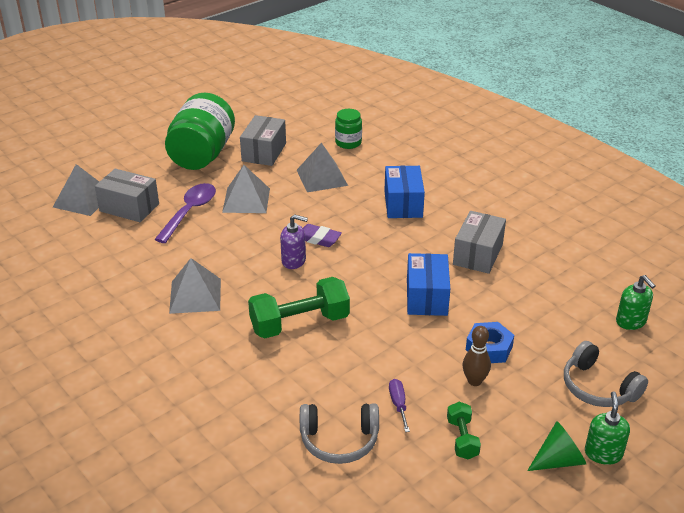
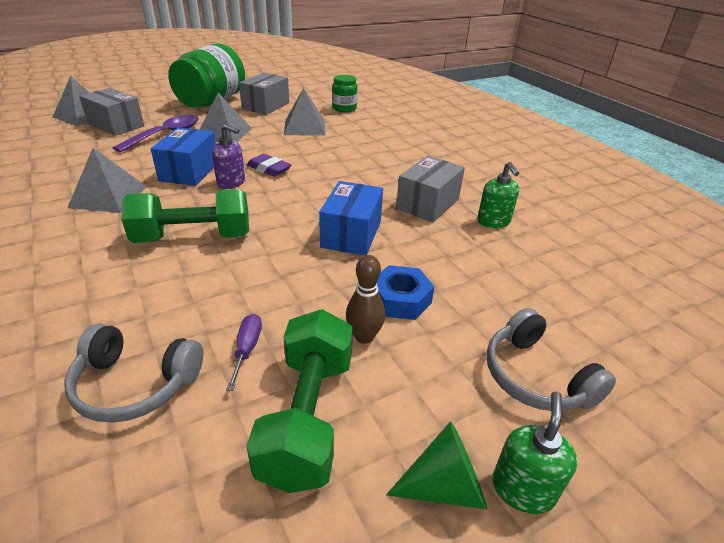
camera: 10 degrees right, 0 degrees up
(403, 204) = (370, 154): blue box -> blue box (189, 171)
(462, 439) = (308, 417): green dumbbell -> green dumbbell, size x1.92
(631, 322) = (597, 299): green soap dispenser -> green soap dispenser (493, 222)

